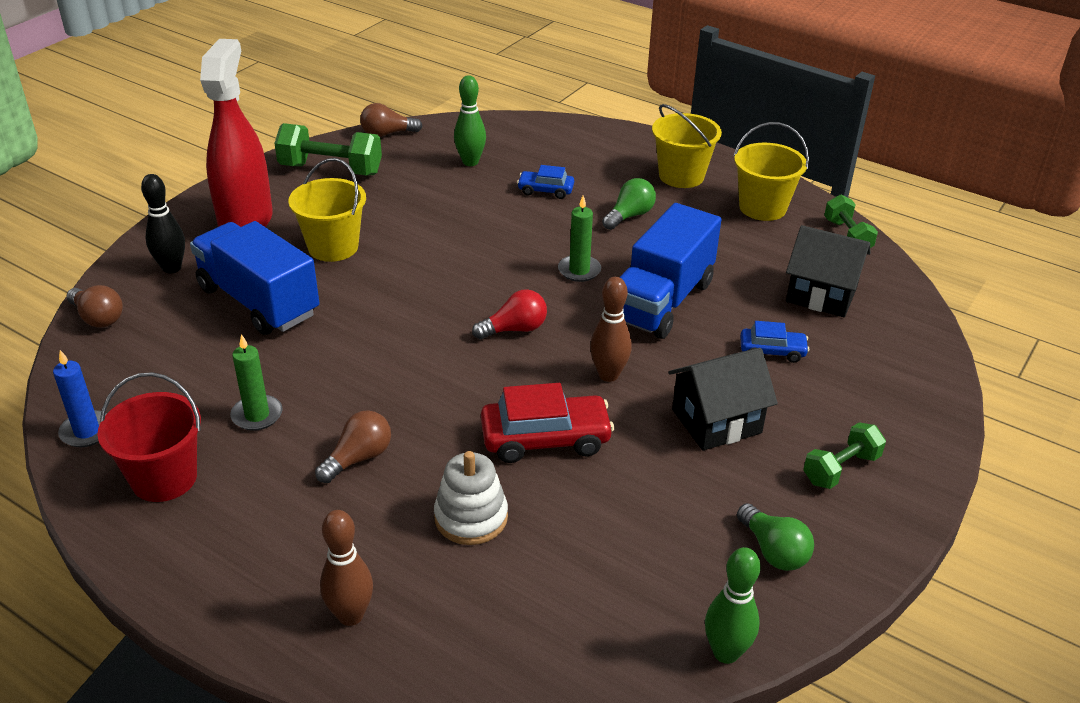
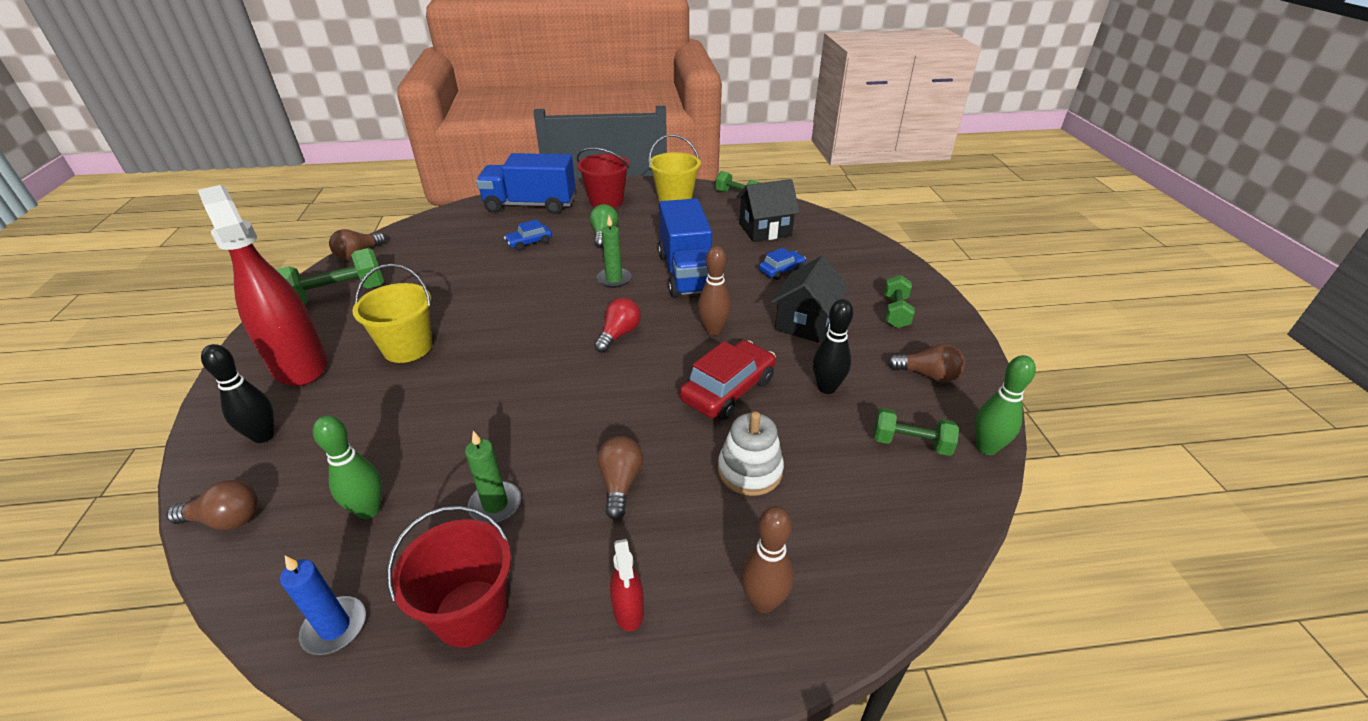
camera: 40 degrees left, 0 degrees up
(255, 550) = (628, 610): none -> red spray bottle
(259, 301) = (388, 418): blue truck -> blue truck (530, 205)
(470, 162) = (451, 247): green bowling pin -> green bowling pin (369, 510)
(643, 495) = (826, 388): none -> black bowling pin
(652, 596) = (911, 443): none -> green dumbbell
(681, 176) = (606, 201): yellow bucket -> red bucket
(773, 551) = (928, 375): green light bulb -> brown light bulb

